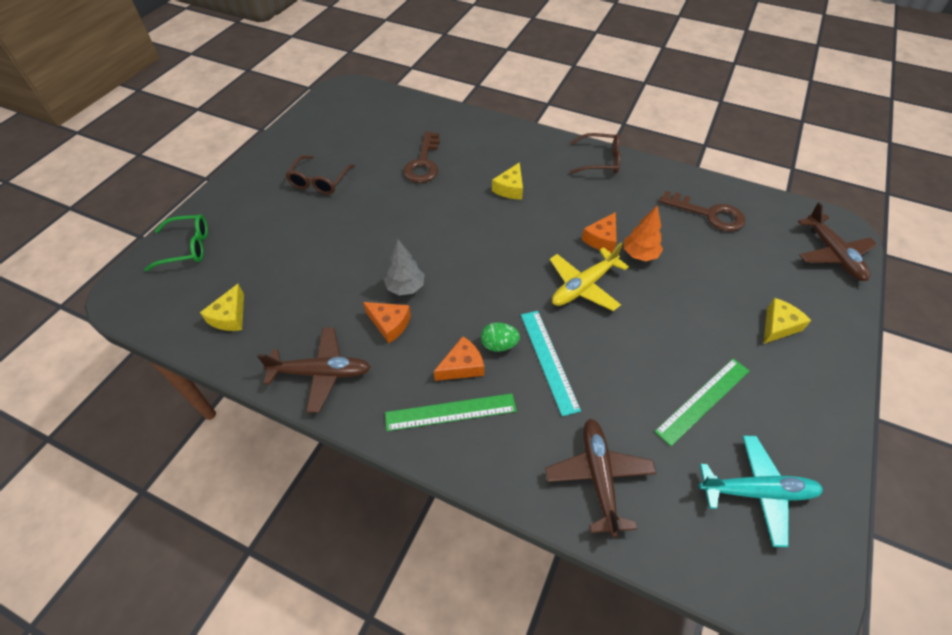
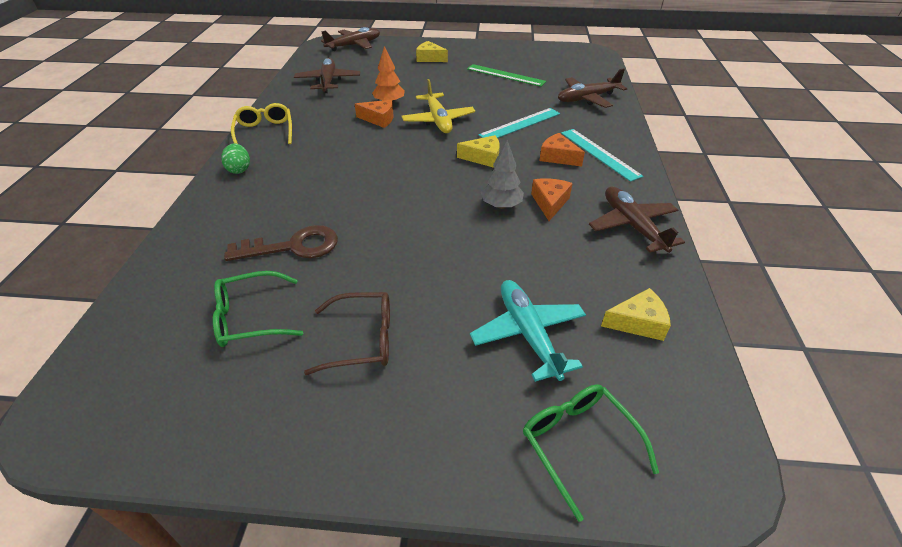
camera: 110 degrees left, 10 degrees down
(368, 142) = (251, 317): none -> green glasses
(450, 412) = (599, 154): green ruler -> turquoise ruler
(499, 345) = (524, 145): green egg -> green egg (239, 169)
(510, 188) = (325, 174): yellow cheese -> yellow cheese (483, 158)
(583, 286) = (438, 120): yellow plane -> yellow plane turned 45 degrees clockwise
(599, 161) = (265, 132): brown glasses -> yellow glasses
(709, 214) = (328, 82): brown key -> brown plane
(757, 491) = (550, 61): turquoise plane -> turquoise plane (528, 334)

